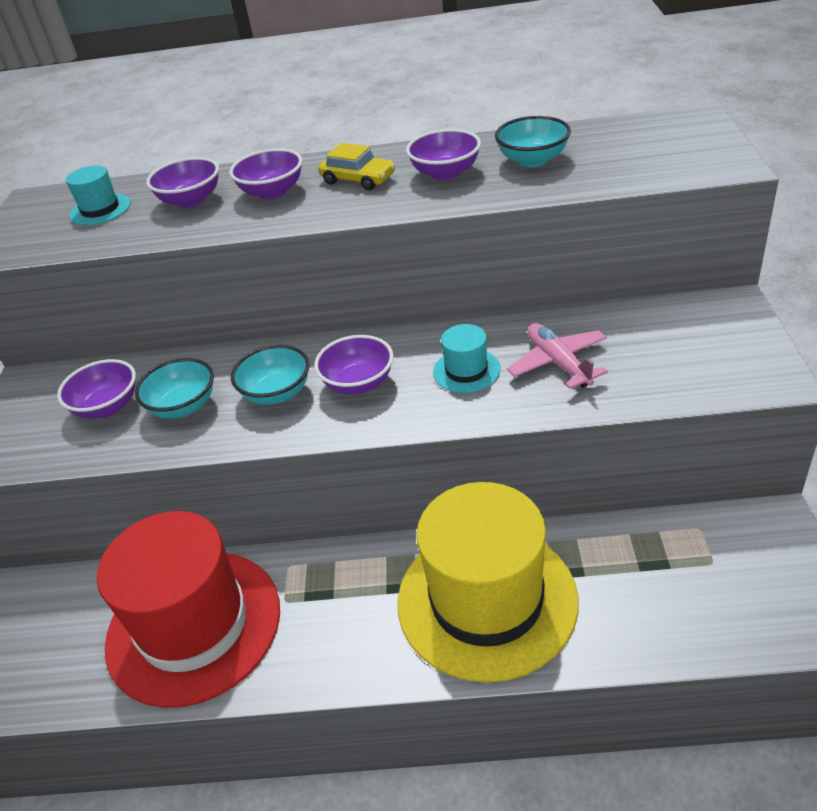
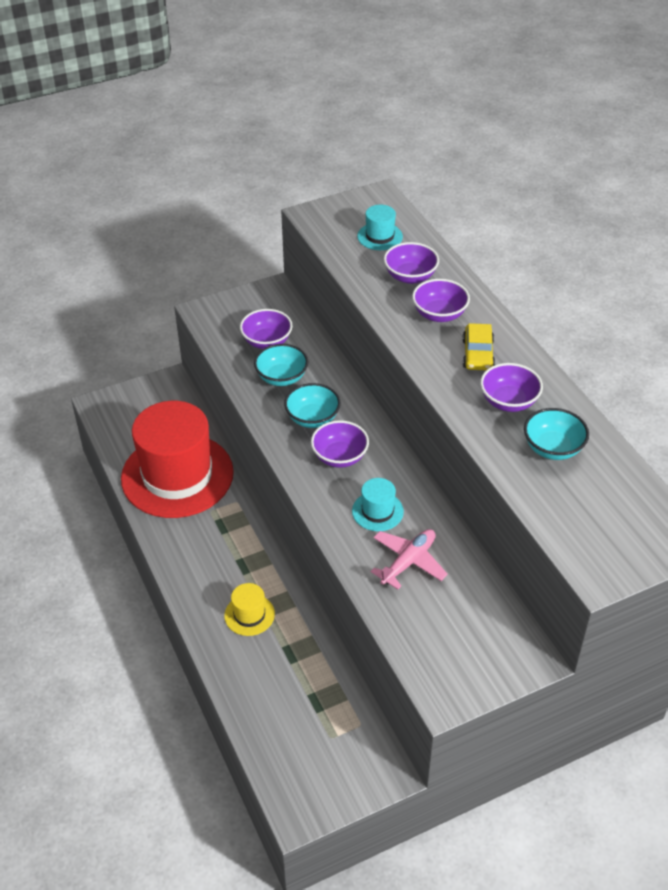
camera: 60 degrees right, 5 degrees up
(486, 600) = (249, 615): yellow hat -> yellow hat, size x0.41

